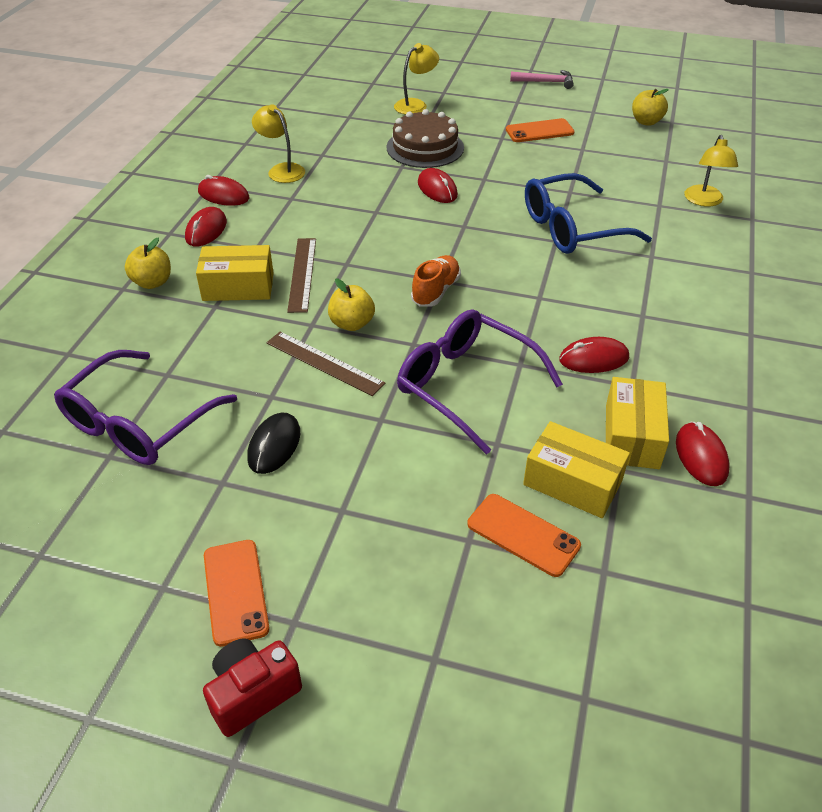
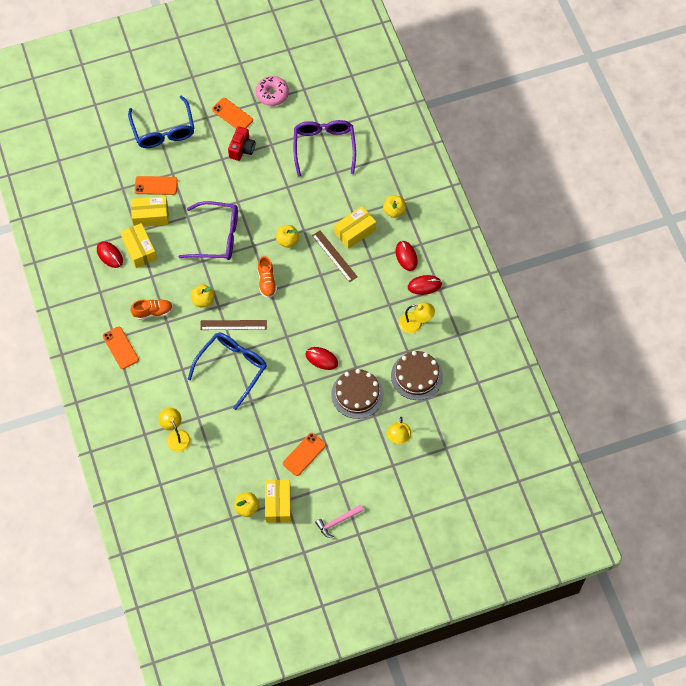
camera: 145 degrees right, 20 degrees up
(109, 585) = (272, 94): none -> pink donut
(252, 693) = (202, 93): red camera -> red camera (242, 149)
(274, 445) = (266, 168): black mouse -> none
(324, 363) = (281, 214): brown ruler -> brown ruler (233, 325)
(337, 134) = (416, 376): none -> brown cake
(419, 654) = (163, 130): none -> blue glasses
(560, 314) = (203, 300): none -> yellow apple
(593, 359) = (174, 282): red mouse -> none
(605, 112) = (278, 504): none -> yellow box
(660, 337) = (153, 312): none -> orange shoe
(745, 318) = (120, 348): none -> orange phone

